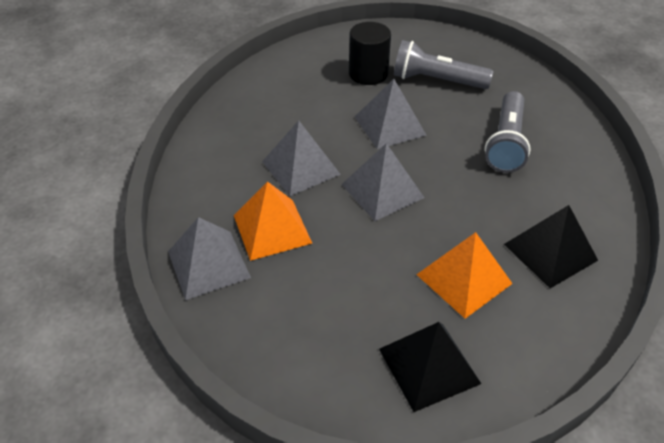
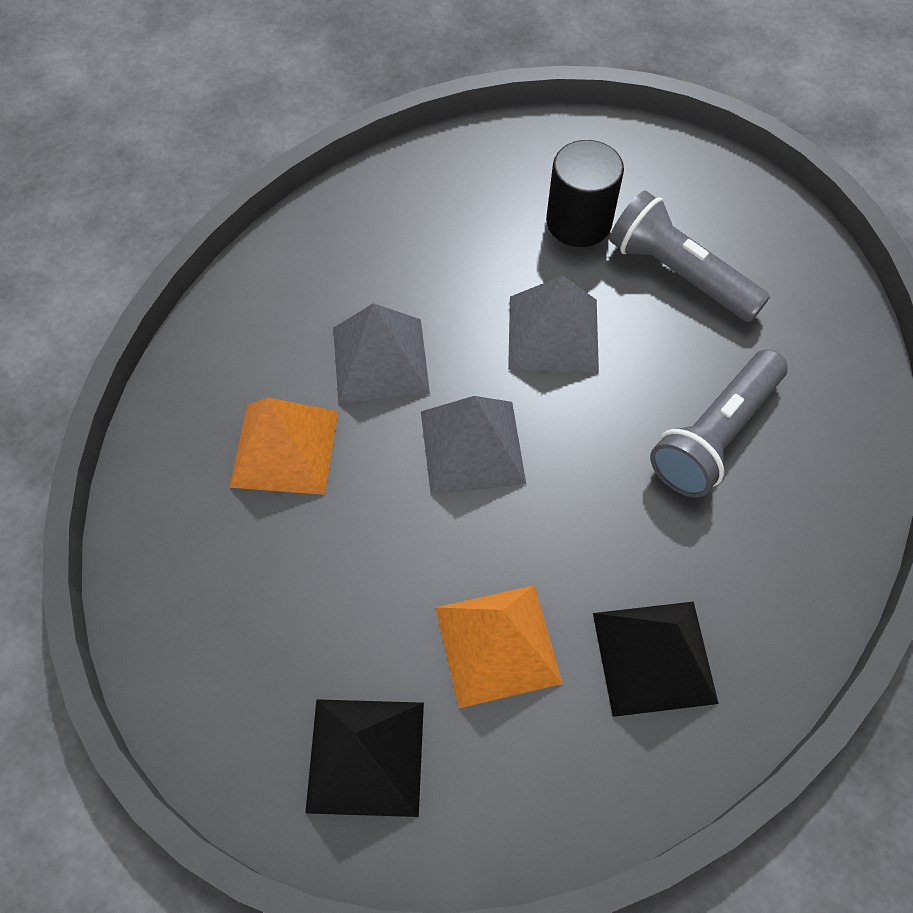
camera: 25 degrees right, 15 degrees up
(209, 264) = (175, 470): grey pyramid -> none

